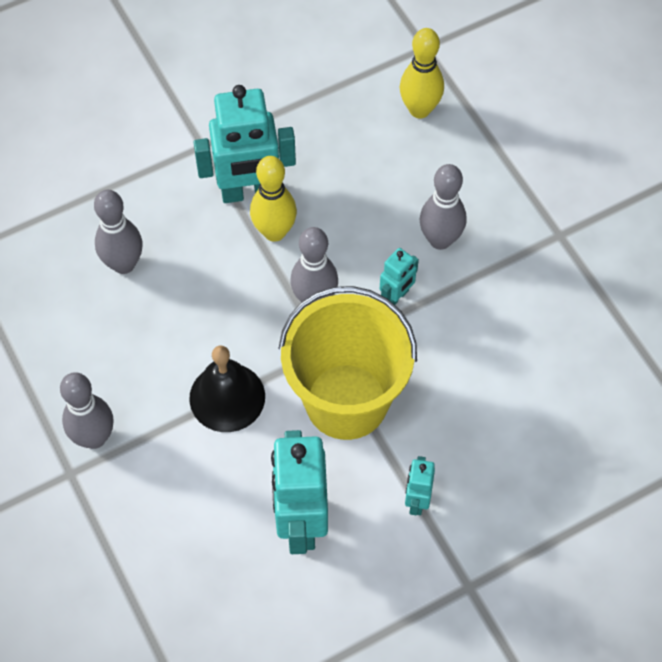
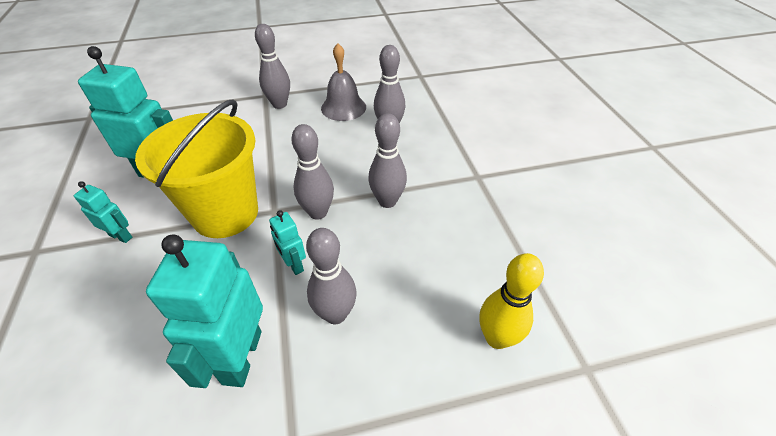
camera: 105 degrees right, 15 degrees down
(82, 340) = (343, 107): none -> grey bell
(227, 397) = (269, 156): black bell -> none
(248, 192) = (428, 193): turquoise robot -> turquoise robot (241, 357)
(274, 232) = (387, 201): yellow bowling pin -> grey bowling pin

